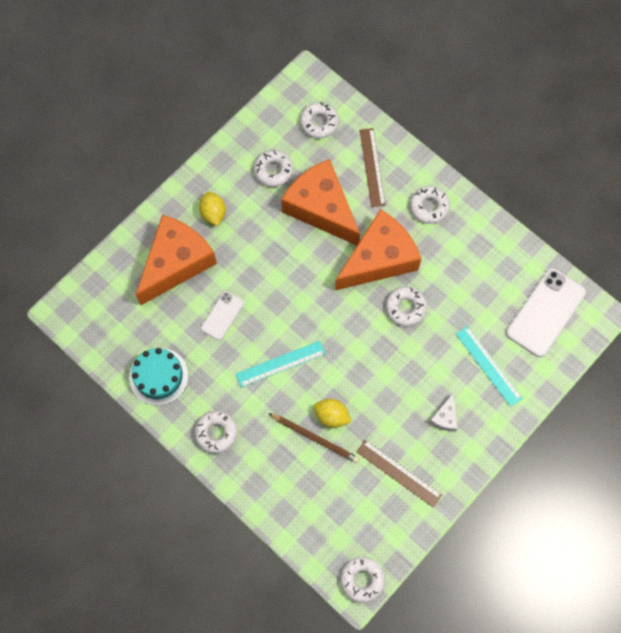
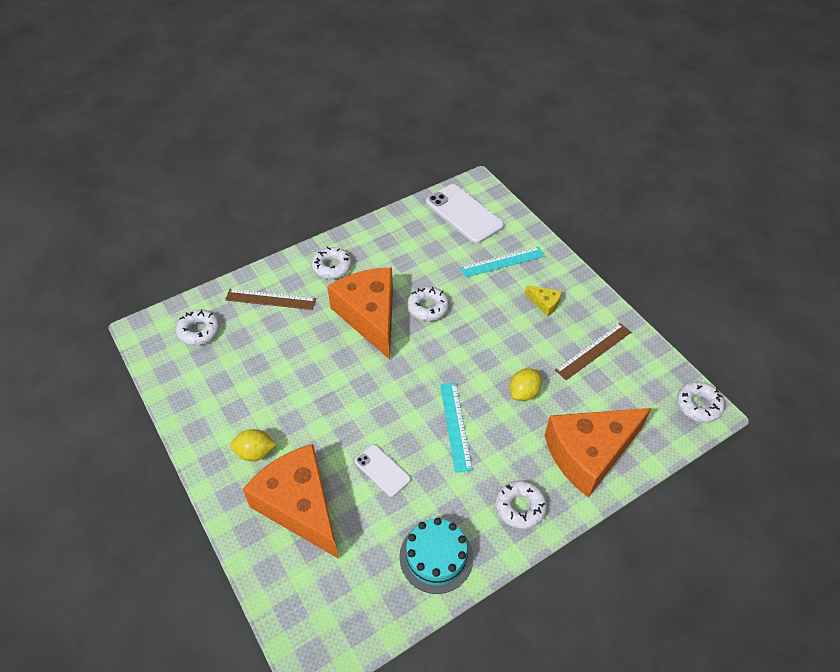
camera: 75 degrees left, 20 degrees down
(273, 171) = (232, 383): white donut -> none
(315, 438) = (544, 412): brown pencil -> none
(321, 208) = (295, 350): orange cheese -> orange cheese (589, 454)
(445, 417) = (544, 304): white cheese -> yellow cheese

